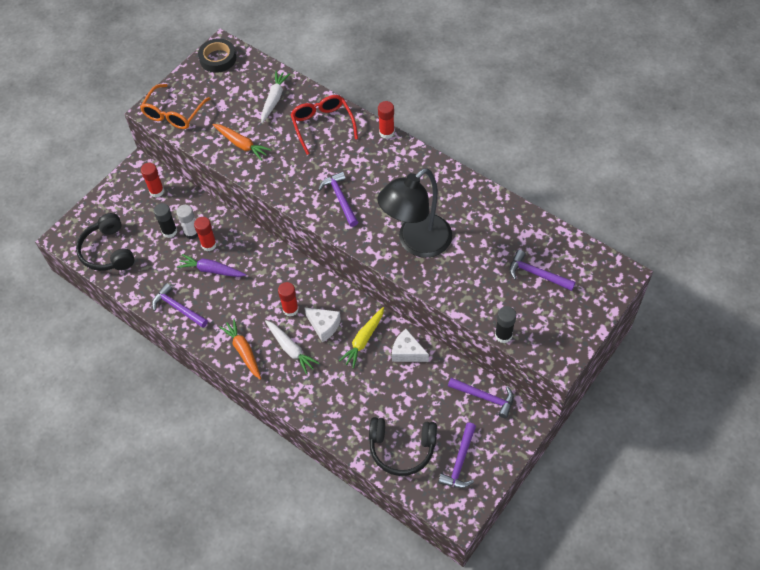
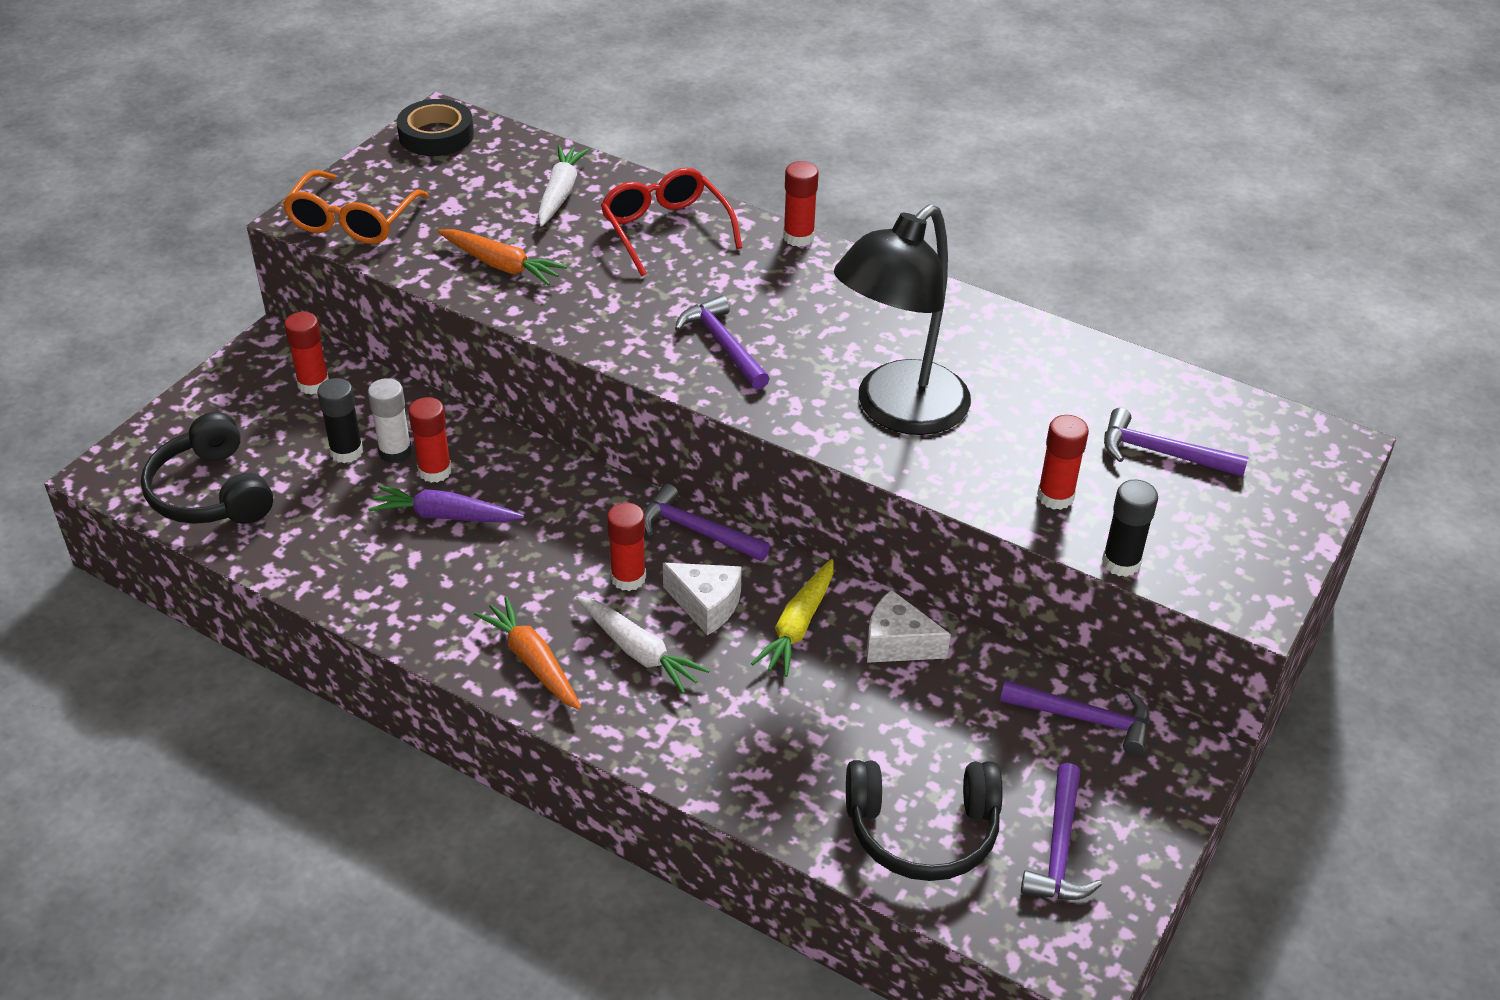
camera: 10 degrees left, 15 degrees down
(178, 308) = (376, 588): purple hammer -> purple hammer (697, 531)
(481, 296) = (1055, 497): none -> red glue stick

